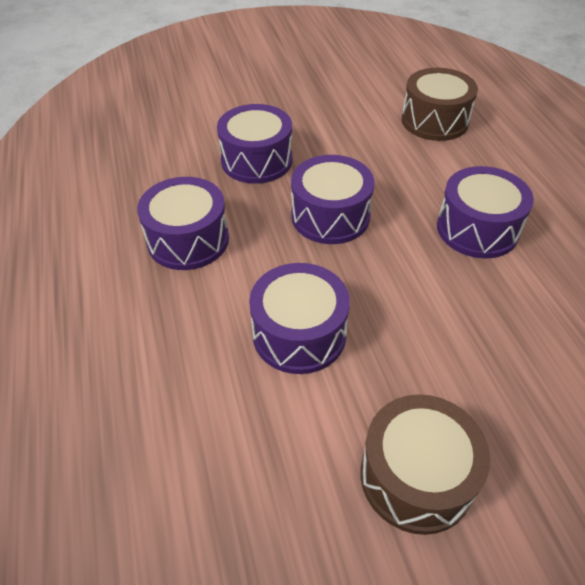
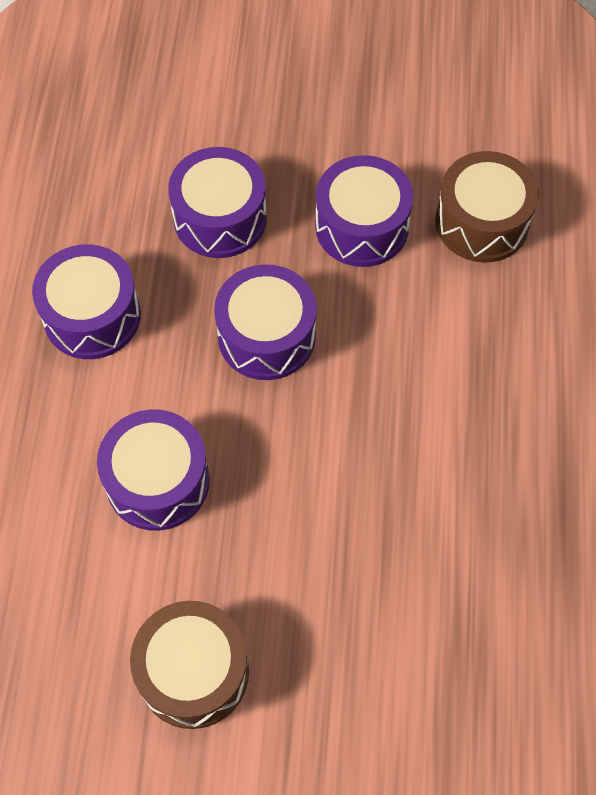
camera: 20 degrees right, 15 degrees up
(477, 229) = (428, 414): purple drum -> purple drum (361, 226)

